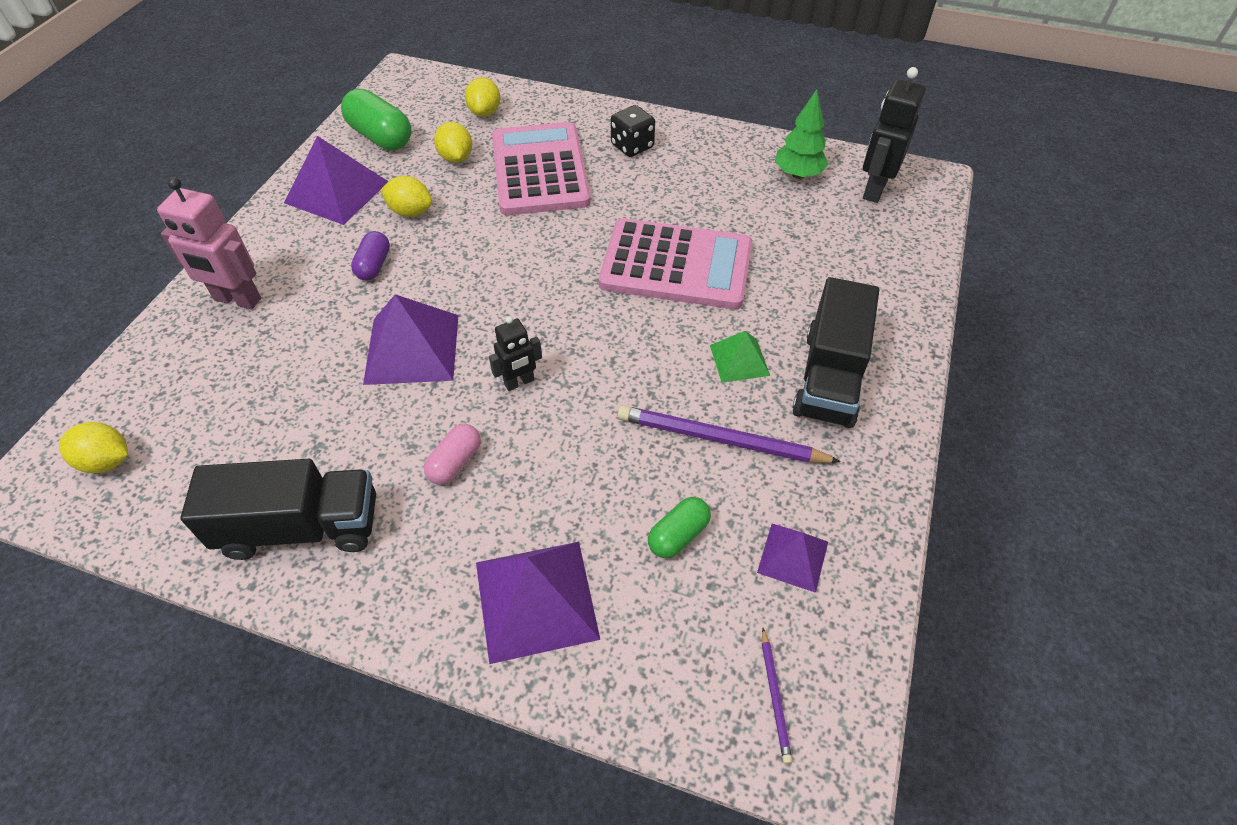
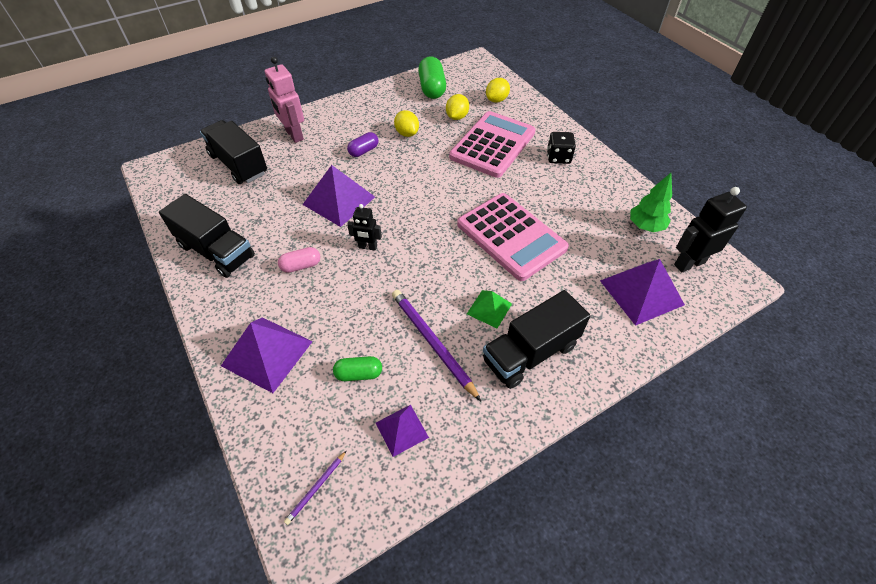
camera: 40 degrees right, 0 degrees up
(107, 461) = (183, 176): yellow lemon -> none
(191, 389) = (239, 164): none -> black truck
(337, 192) = (384, 106): purple pyramid -> purple pyramid (641, 292)

